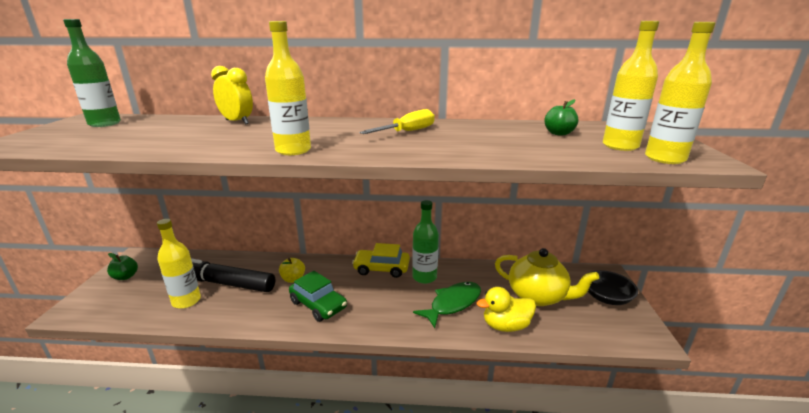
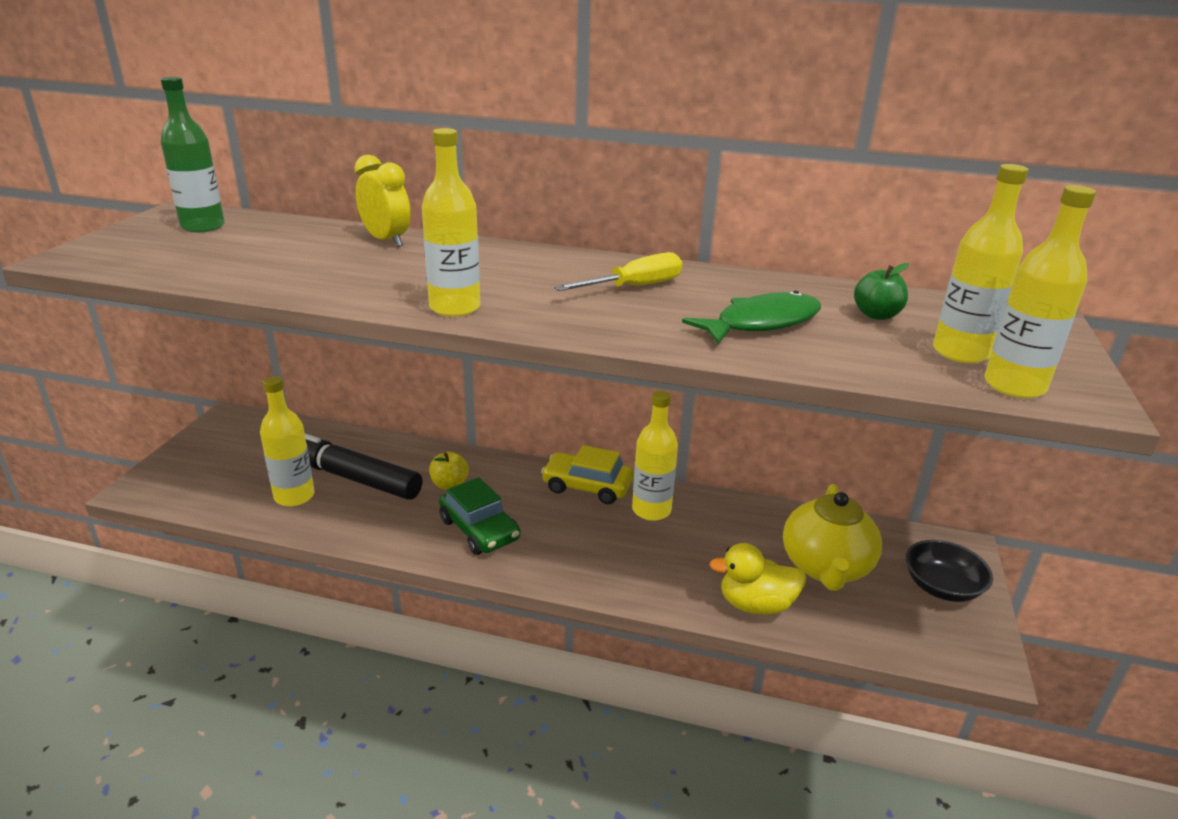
camera: 10 degrees right, 5 degrees up
(125, 277) = (214, 447): green apple -> none
(424, 277) = (651, 510): green bottle -> yellow bottle
(453, 304) = (683, 558): green fish -> green fish (761, 323)
(538, 296) = (825, 567): yellow teapot -> yellow teapot turned 60 degrees clockwise

